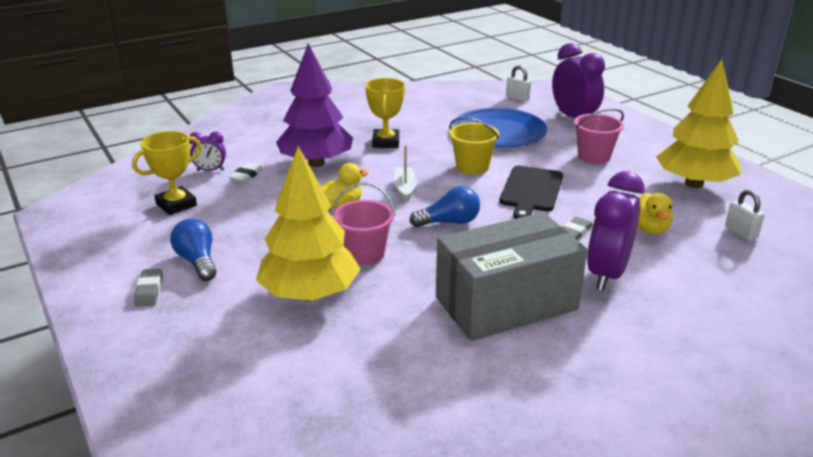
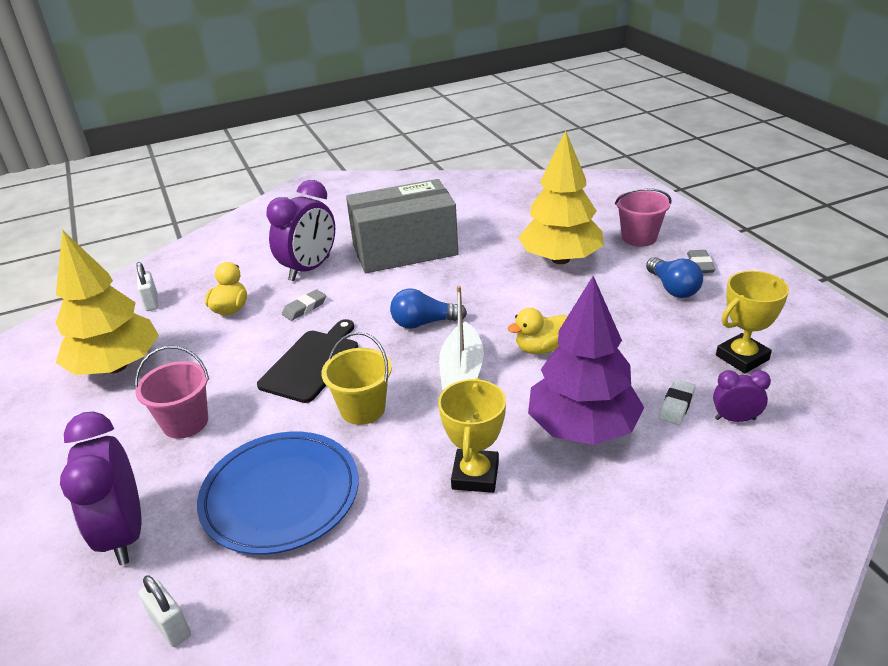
camera: 170 degrees left, 5 degrees up
(364, 254) = (514, 291): pink bucket -> pink bucket (639, 237)
(405, 189) = (462, 372): white boat -> white boat, size x1.50

